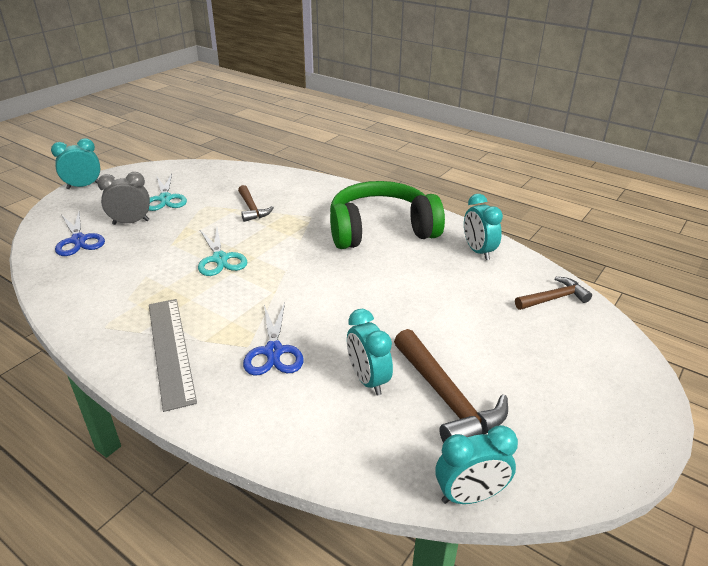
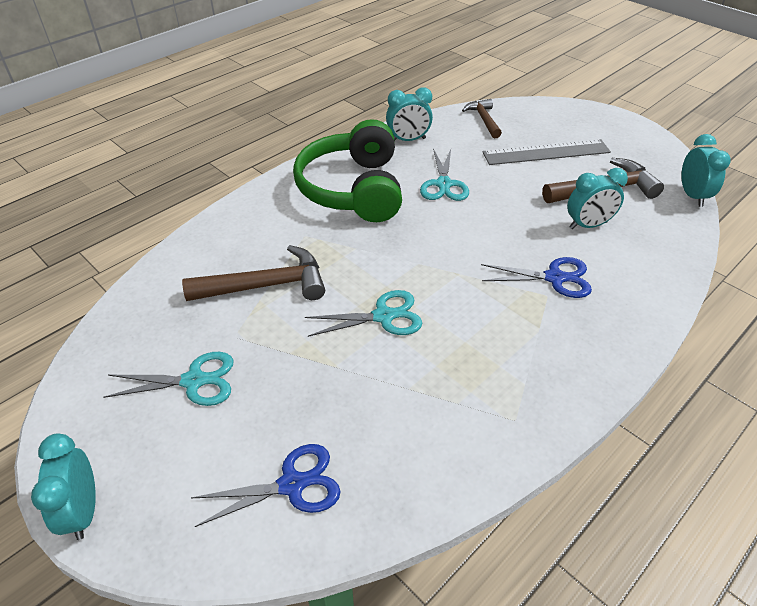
camera: 80 degrees left, 10 degrees up
(131, 222) = (256, 419): grey clock -> none
(171, 350) = (555, 354): grey ruler -> grey ruler (546, 152)
(252, 209) = (266, 285): brown hammer -> brown hammer, size x1.62
(408, 277) = (444, 184): none -> turquoise scissors

